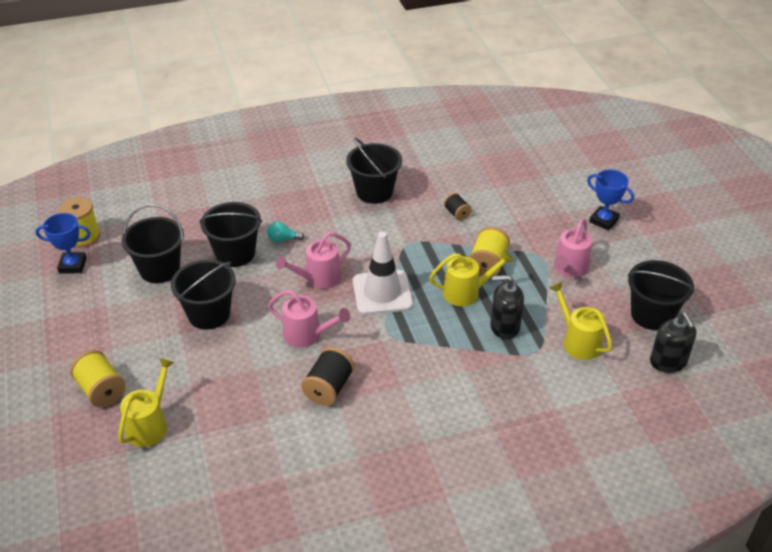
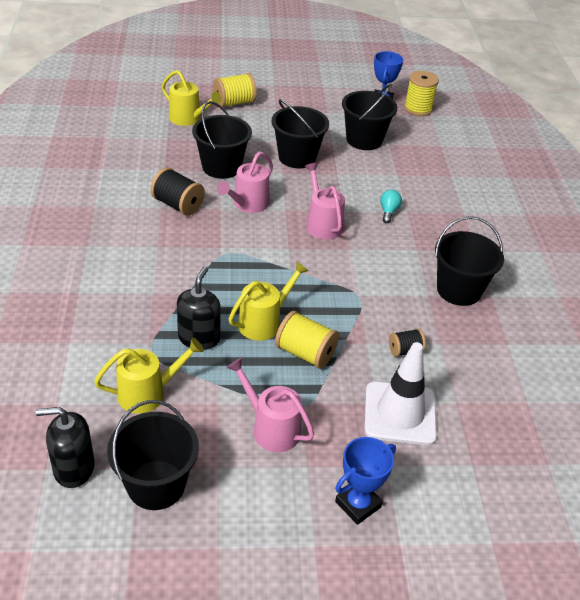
camera: 100 degrees right, 0 degrees up
(235, 253) = (374, 181): black bucket -> black bucket (221, 167)
(382, 293) = (286, 261): white traffic cone -> white traffic cone (400, 413)
(466, 292) = (264, 322): yellow watering can -> yellow watering can turned 135 degrees counterclockwise

